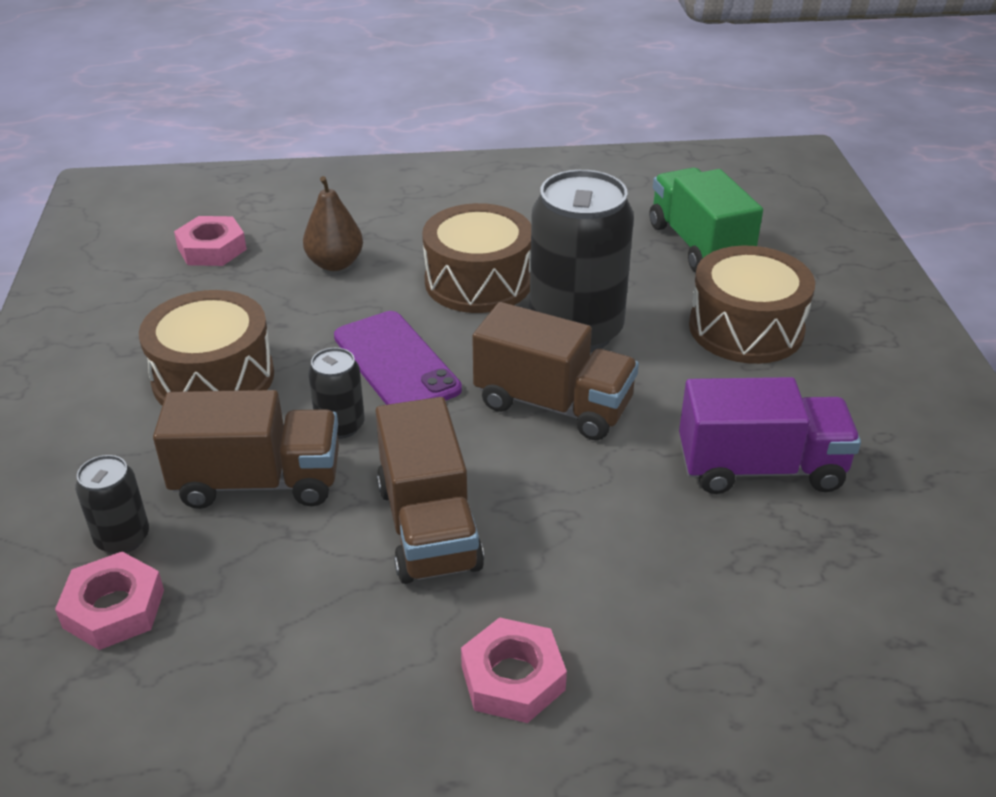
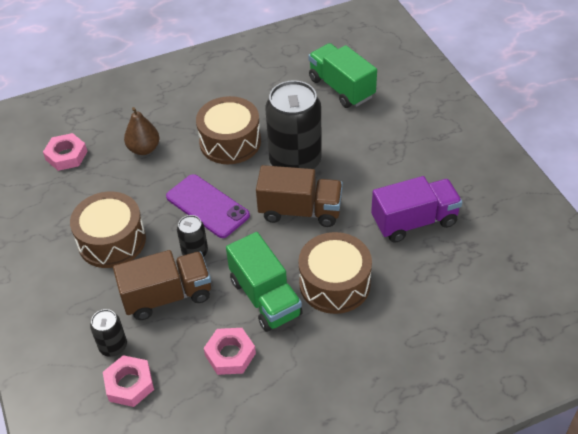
camera: 15 degrees left, 10 degrees up
(429, 527) = (265, 297): brown truck -> green truck
(513, 678) = (336, 363): pink nut -> pink nut (230, 354)
(746, 328) = (383, 138): brown drum -> brown drum (334, 284)

